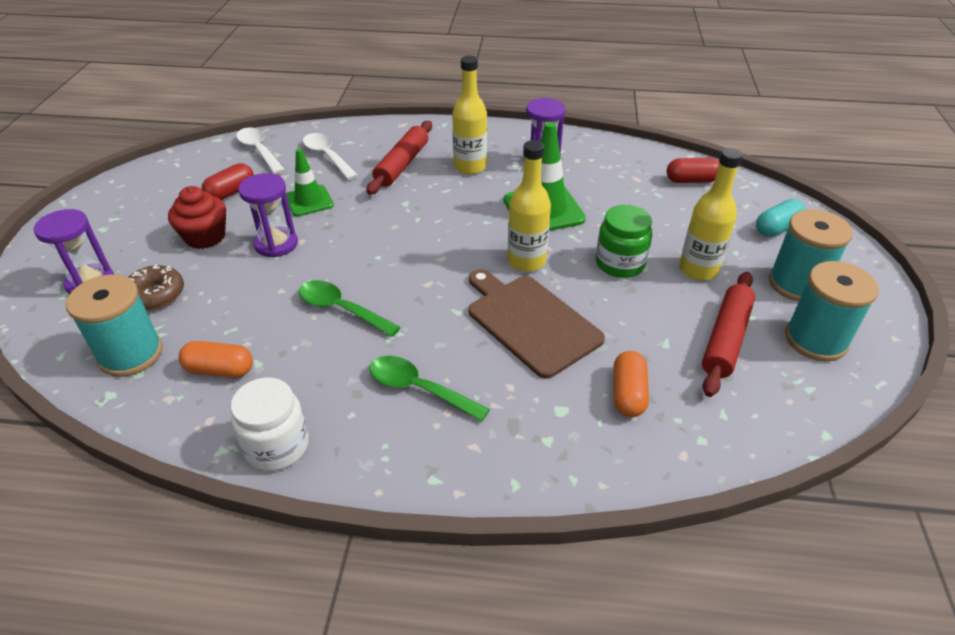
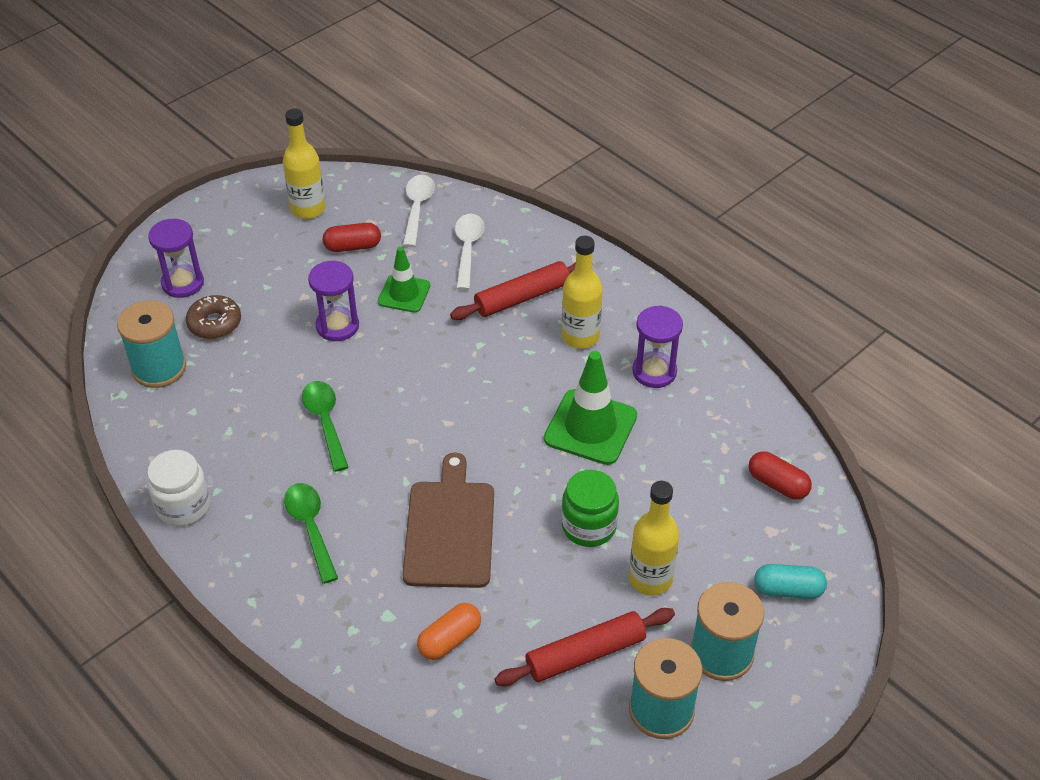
camera: 40 degrees right, 5 degrees up
(205, 237) = (293, 285): red cupcake -> none
(220, 370) = (201, 420): orange capsule -> none
(526, 261) = (512, 471): yellow bottle -> yellow bottle (308, 209)

